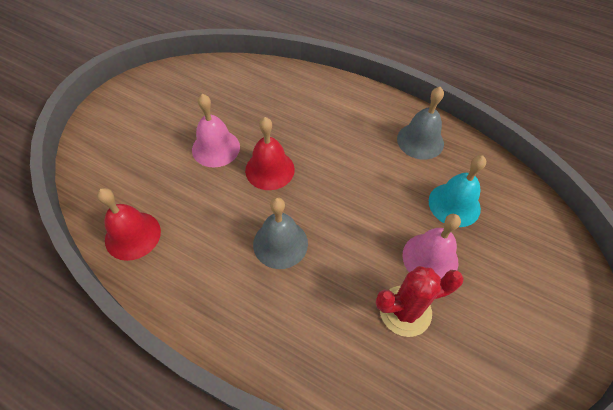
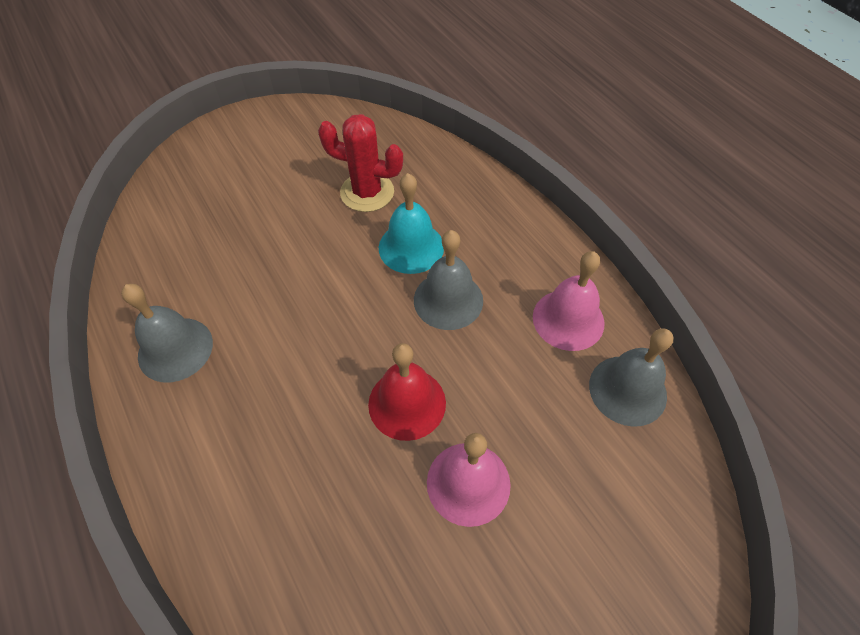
camera: 150 degrees left, 0 degrees up
(133, 235) = (627, 390): red bell -> grey bell
(430, 258) = (304, 220): pink bell -> pink bell (568, 319)
(454, 204) = (225, 255): turquoise bell -> turquoise bell (411, 247)

